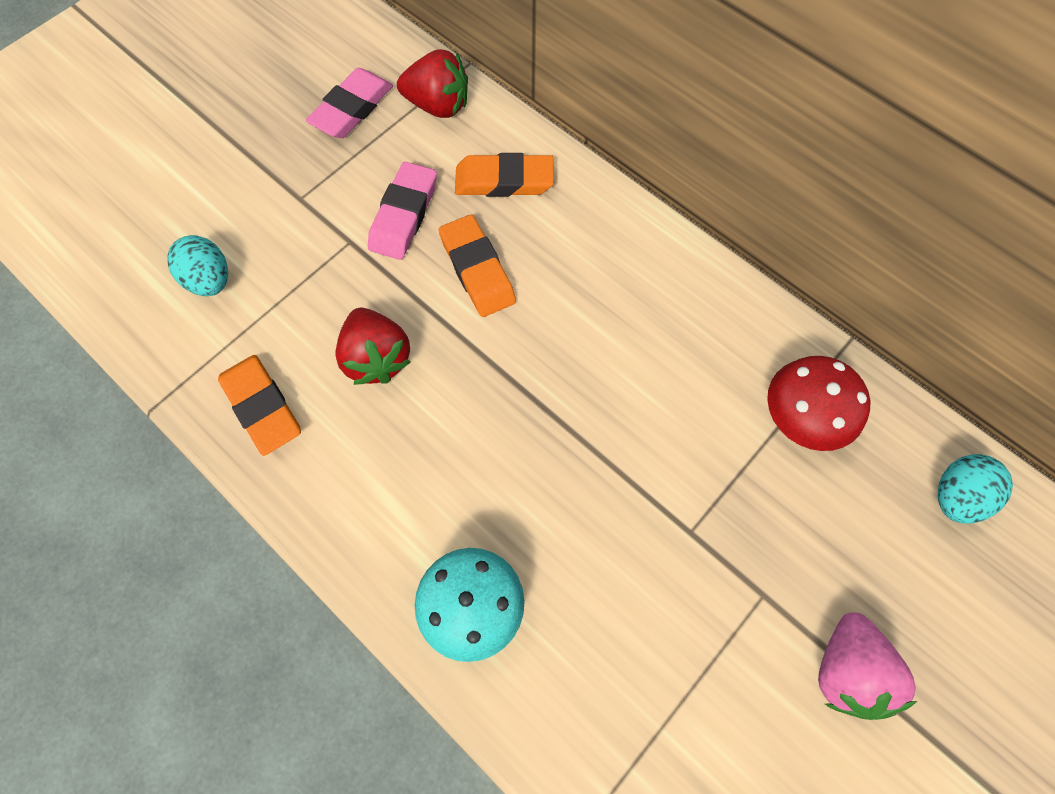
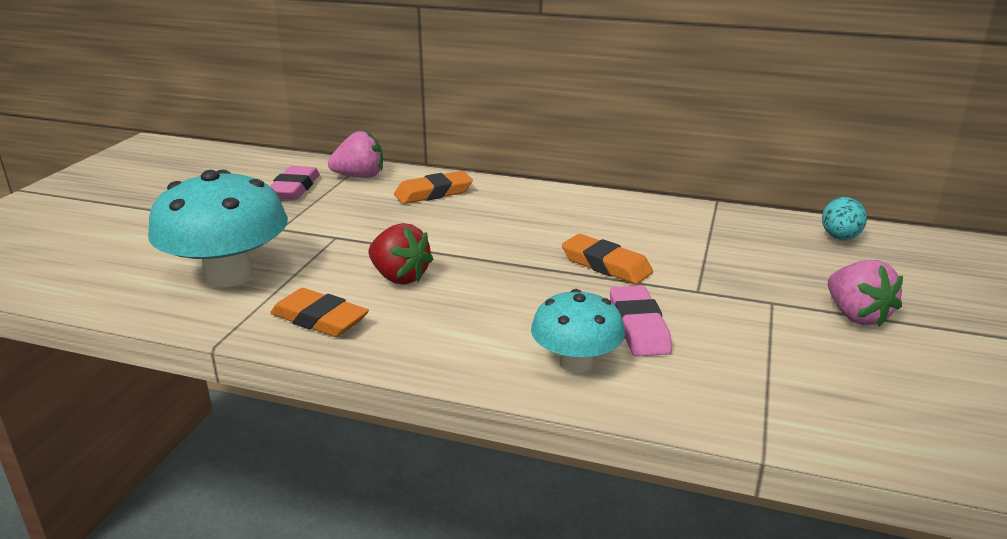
camera: 25 degrees left, 40 degrees down
(210, 280) = (228, 275): turquoise egg -> turquoise mushroom
(404, 215) = (370, 219): pink eraser -> pink eraser (638, 327)
(438, 106) = (360, 176): red strawberry -> pink strawberry
(477, 270) = (445, 228): orange eraser -> orange eraser (606, 265)
(801, 417) = (719, 233): red mushroom -> none

